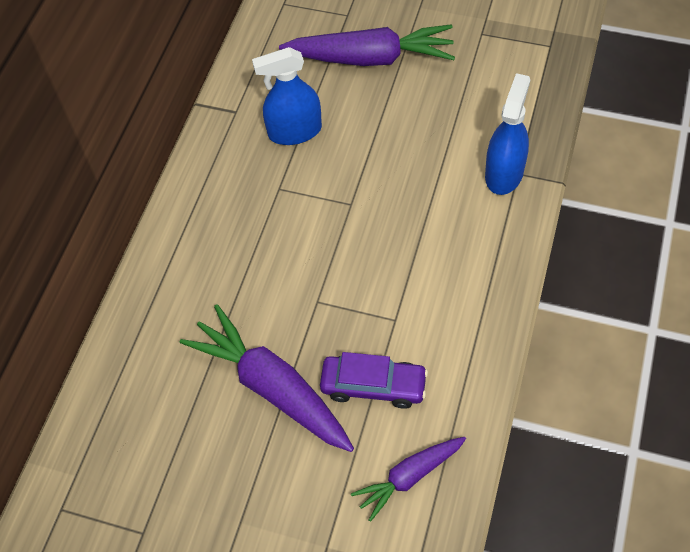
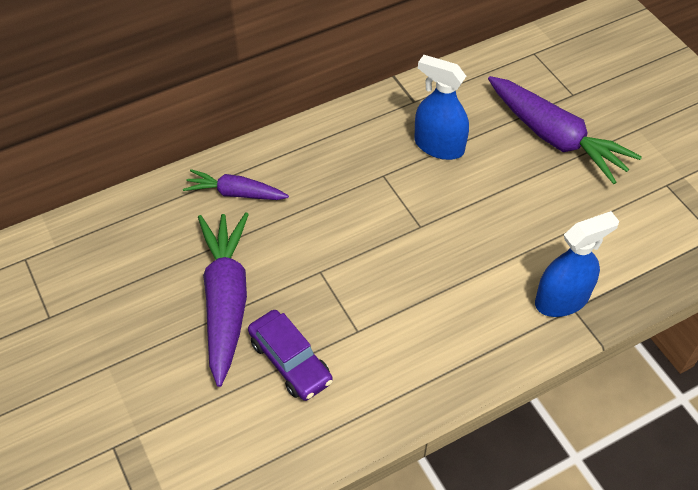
camera: 40 degrees right, 5 degrees down
(409, 477) = (241, 444): purple carrot -> purple carrot (235, 193)

